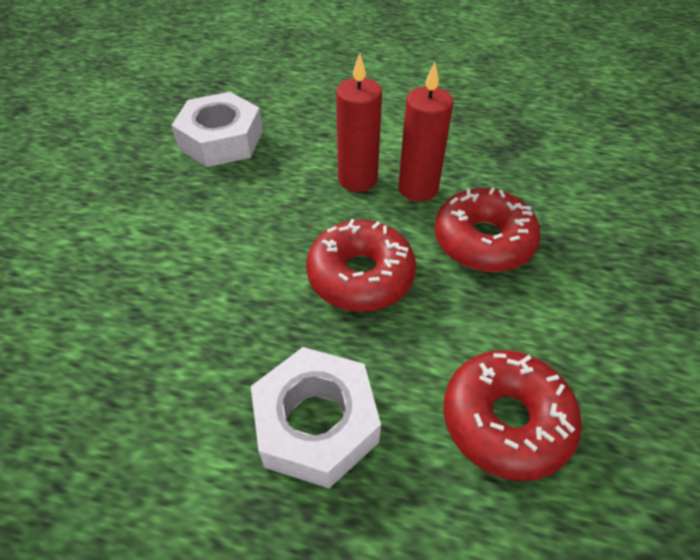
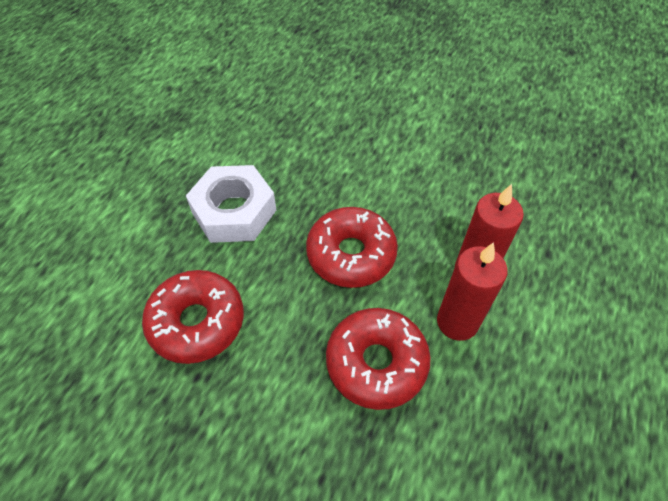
camera: 100 degrees right, 5 degrees up
(221, 140) = (533, 172): white nut -> none

